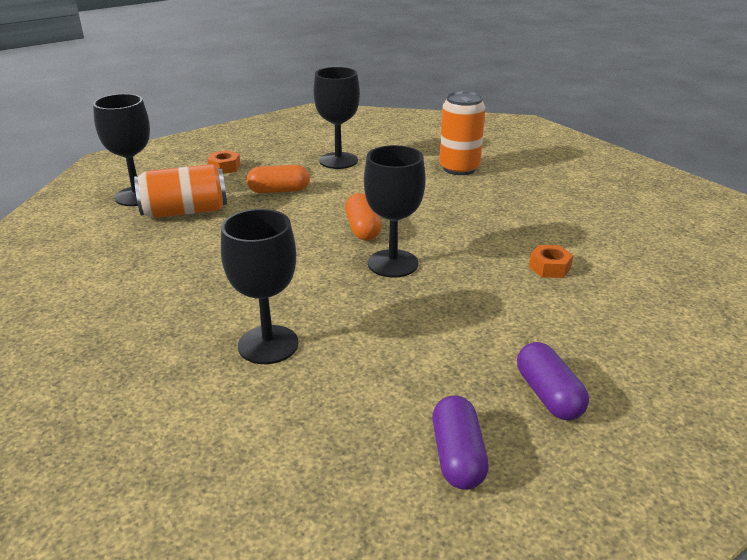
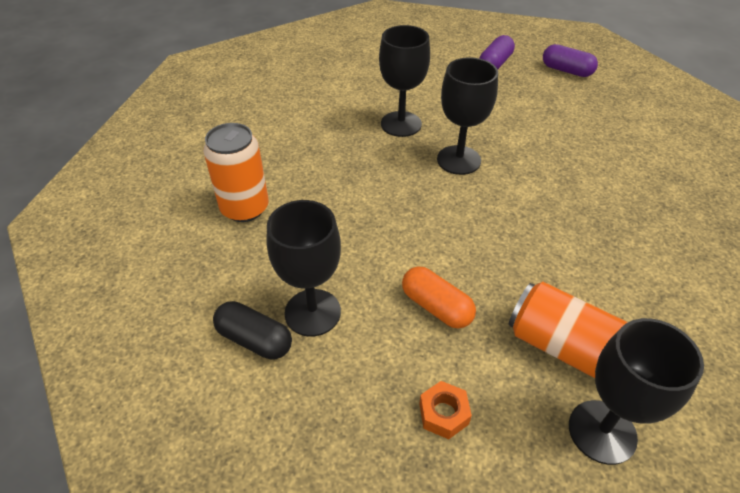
camera: 130 degrees left, 15 degrees up
(268, 345) = (605, 159): black goblet -> black goblet (401, 124)
(346, 144) = (254, 339): none -> black capsule
(362, 229) = (433, 202): orange capsule -> none
(457, 456) = (566, 70): purple capsule -> purple capsule turned 75 degrees clockwise
(549, 267) = (376, 99): orange nut -> none

